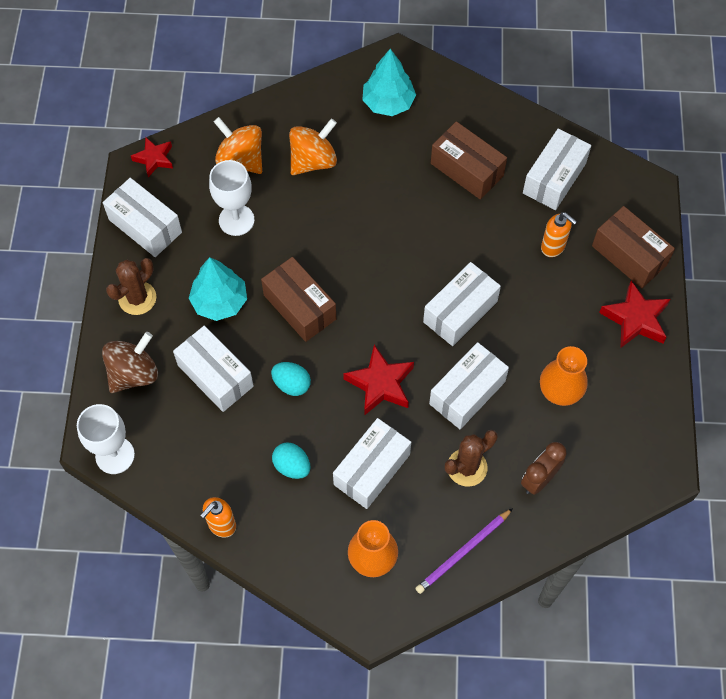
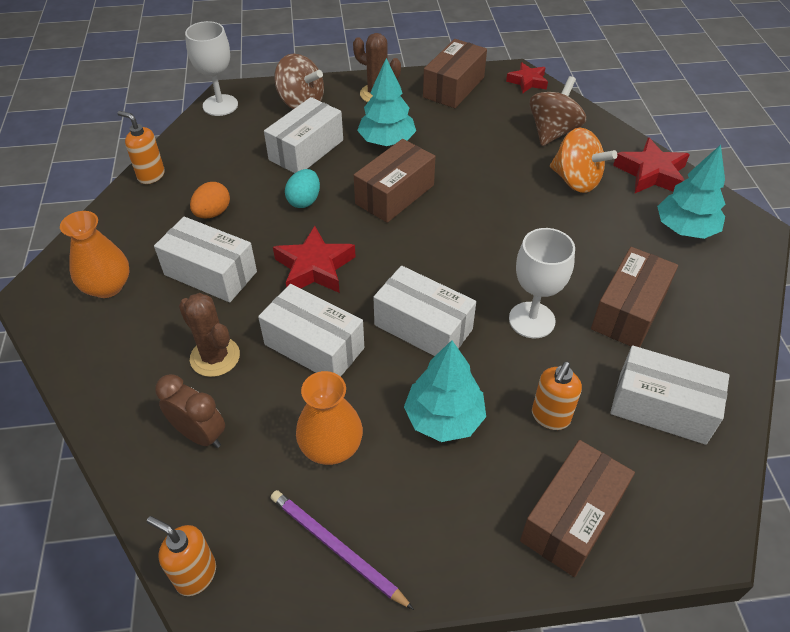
camera: 80 degrees right, 15 degrees down
(145, 226) = (453, 87): white box -> brown box
(236, 220) = (481, 139): white goblet -> white goblet (531, 320)
(241, 159) = (553, 132): orange spinning top -> brown spinning top
(292, 466) = (213, 213): turquoise egg -> orange egg
(463, 552) = (106, 365): purple pencil -> purple pencil (336, 548)
(545, 313) = (444, 418): none -> turquoise tree
(635, 319) = (464, 536): red star -> red star (651, 173)
(647, 483) = (195, 575): none -> orange soap dispenser

